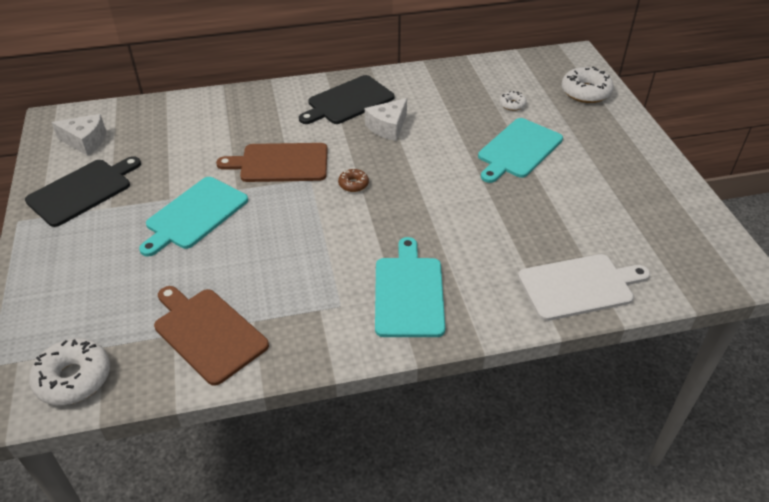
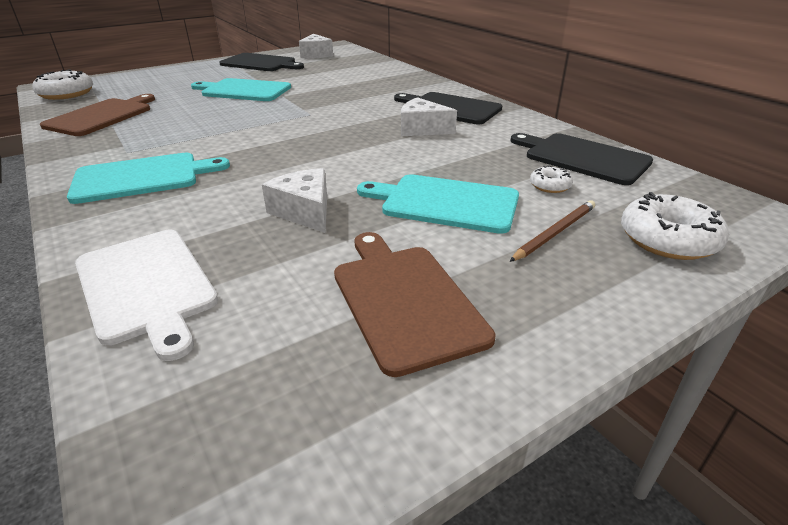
camera: 70 degrees right, 10 degrees down
(280, 163) = (327, 102): brown cutting board -> brown cutting board (405, 300)
(353, 184) = (312, 130): brown donut -> none
(478, 78) = (583, 158): none -> black cutting board
(507, 210) = (305, 212): none -> white cheese
(567, 123) = (555, 232): none -> brown pencil

